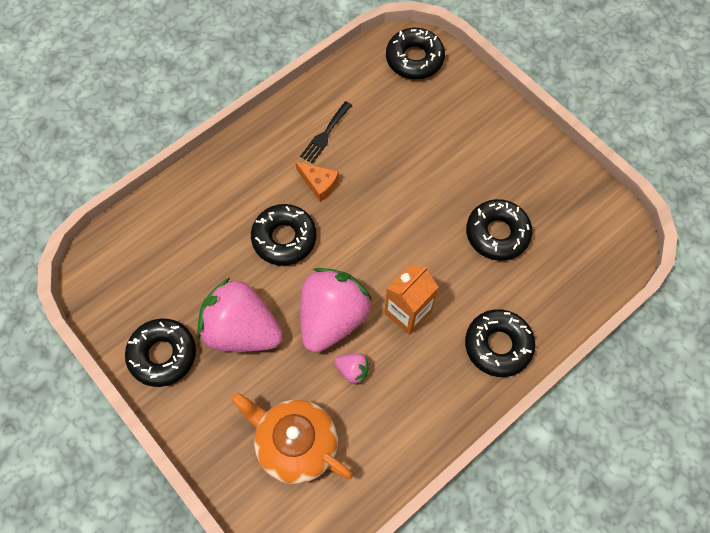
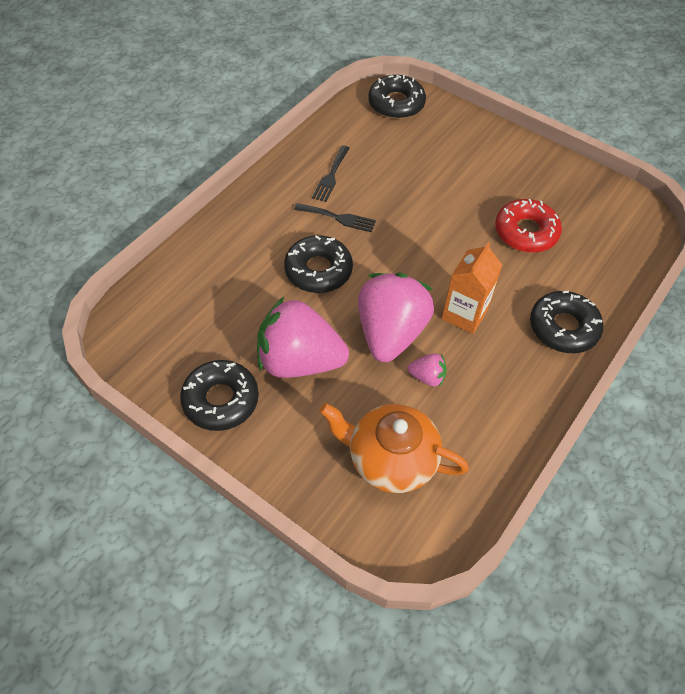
camera: 15 degrees left, 10 degrees down
(319, 184) = (338, 218): orange cheese -> black fork
(497, 233) = (526, 232): black donut -> red donut

